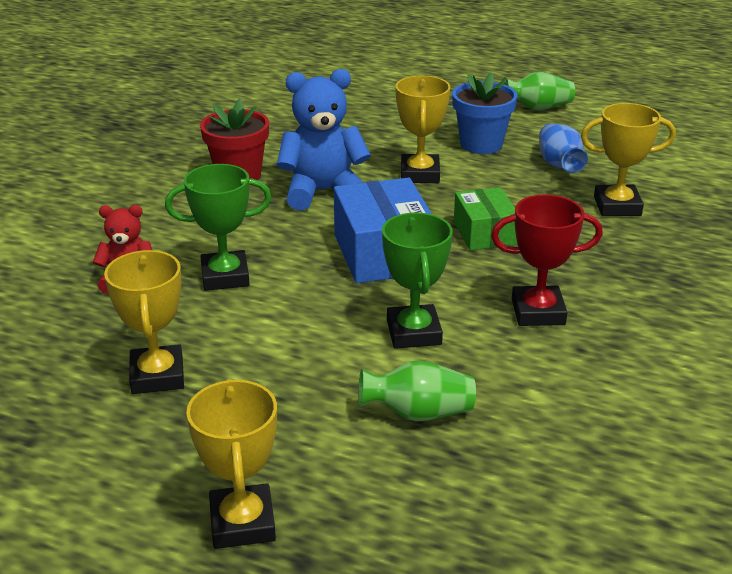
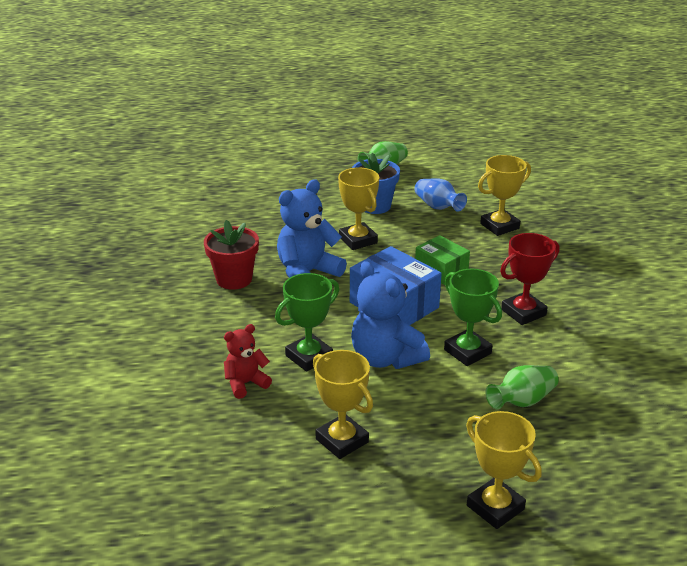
camera: 30 degrees left, 0 degrees up
(307, 306) = (385, 358): none -> blue teddy bear

